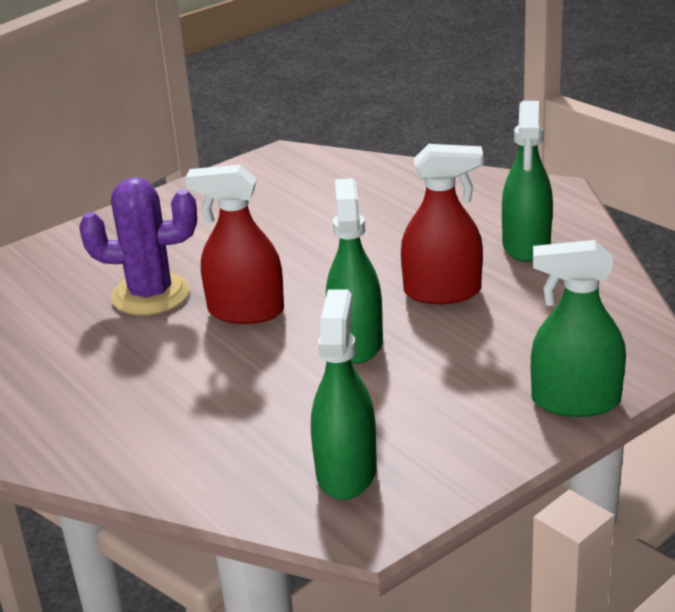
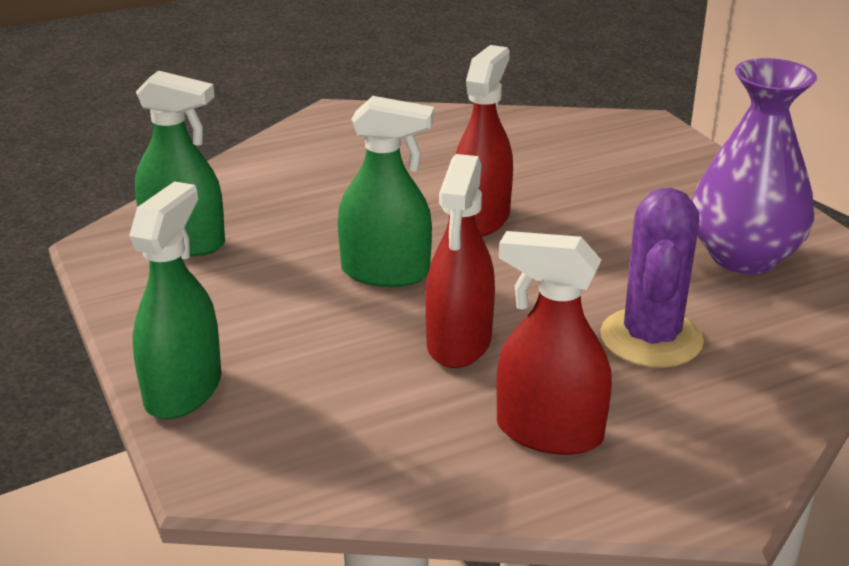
camera: 100 degrees right, 0 degrees up
(150, 294) = (538, 174): purple cactus -> purple cactus (651, 338)
(272, 197) = (743, 256): none -> purple vase
(526, 245) = (549, 432): green spray bottle -> red spray bottle

